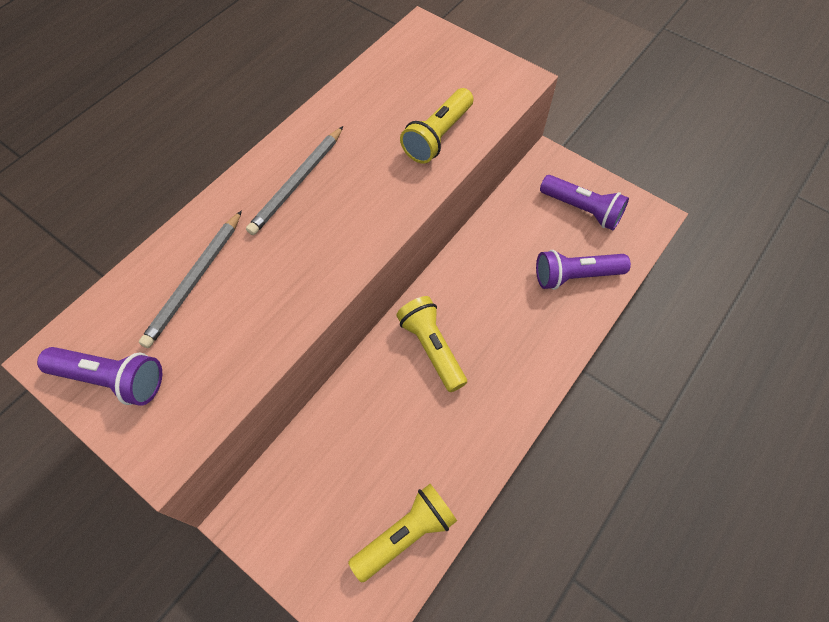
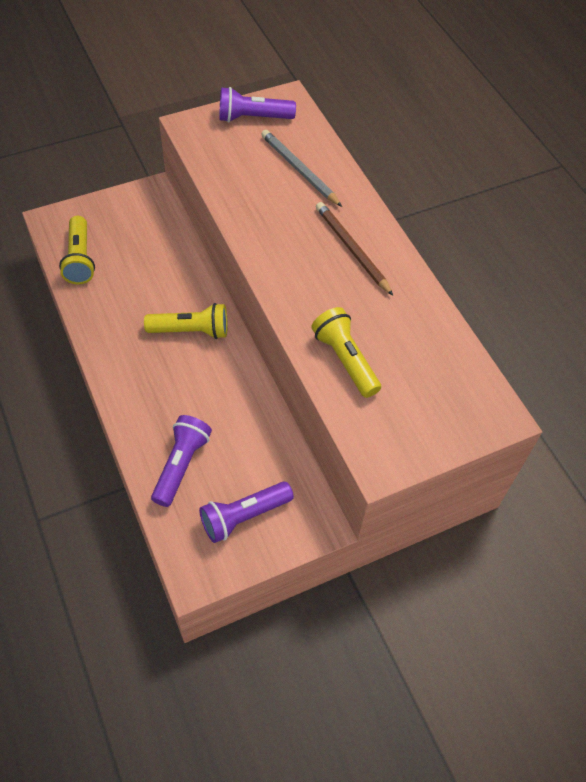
camera: 115 degrees right, 5 degrees down
(112, 379) = (253, 118): purple flashlight -> purple flashlight turned 45 degrees clockwise
(297, 183) = (351, 249): grey pencil -> brown pencil

